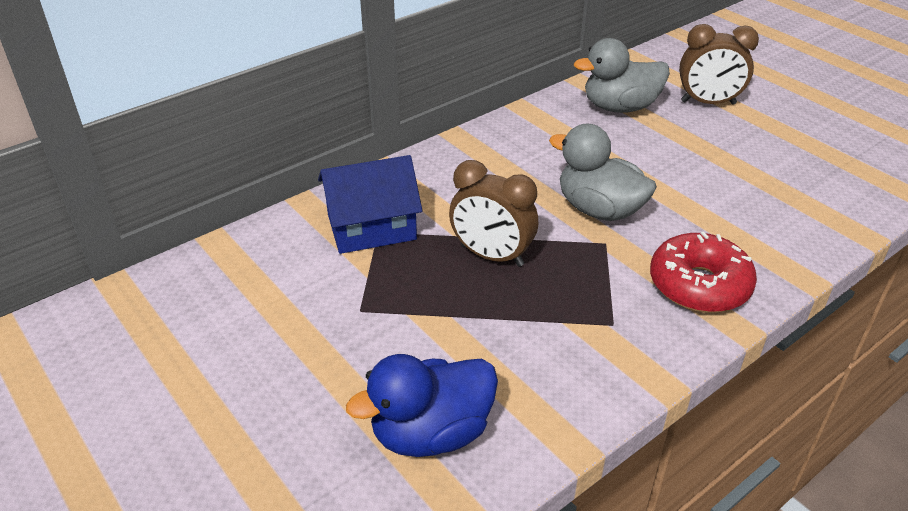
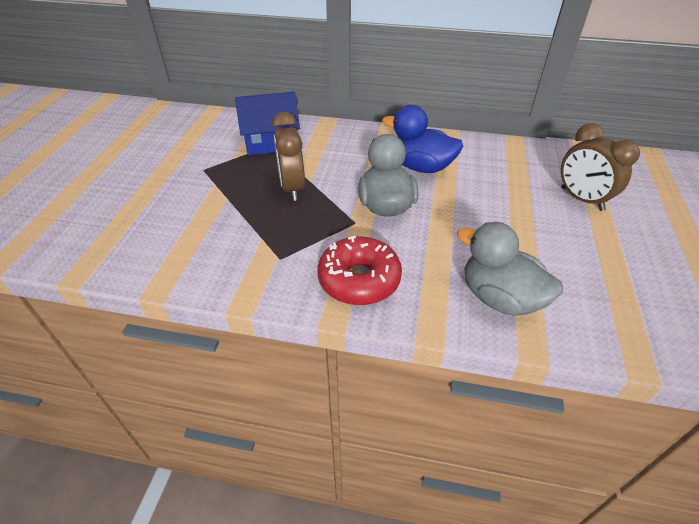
camera: 50 degrees right, 5 degrees up
(371, 227) = (271, 141): blue house -> blue house turned 45 degrees counterclockwise
(431, 433) = (131, 233): blue duck -> blue duck (421, 167)
(620, 107) = (510, 166): grey duck -> grey duck (500, 298)

